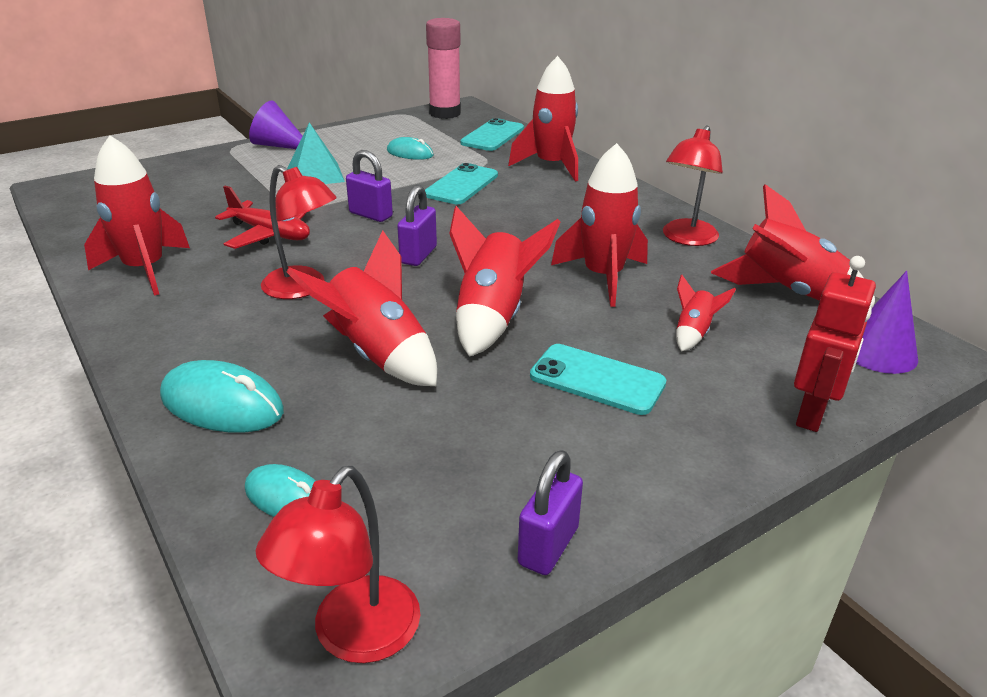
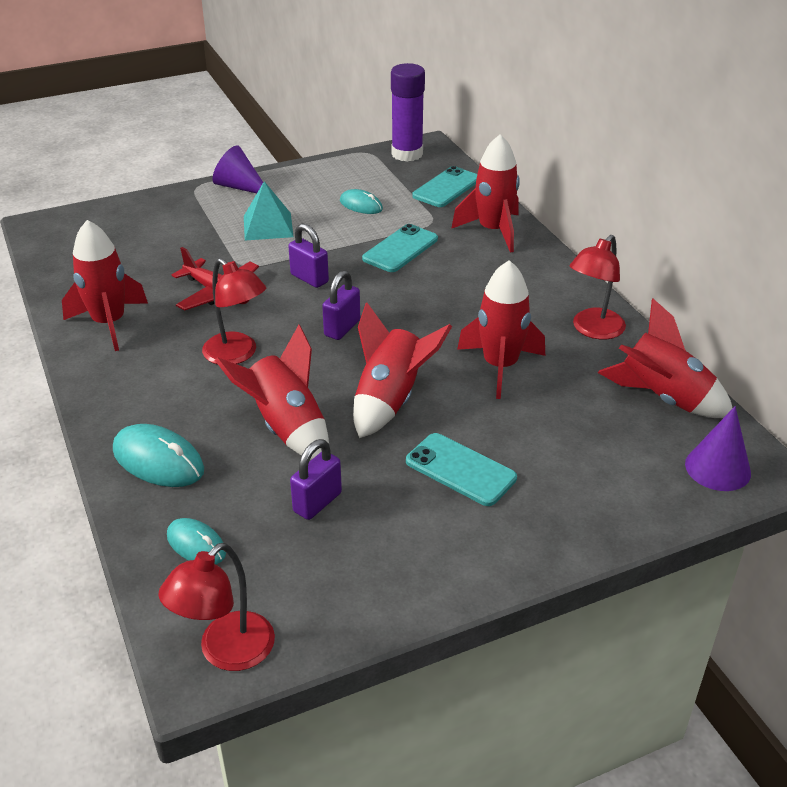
camera: 10 degrees right, 5 degrees up
(445, 113) = (407, 154): pink glue stick -> purple glue stick
(548, 546) = (378, 605): purple padlock -> purple padlock (317, 502)
(693, 333) = (559, 433): red rocket -> none
(812, 414) = (629, 521): red robot -> none

